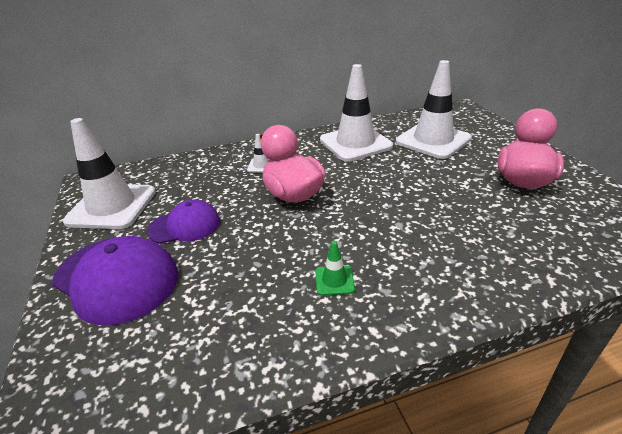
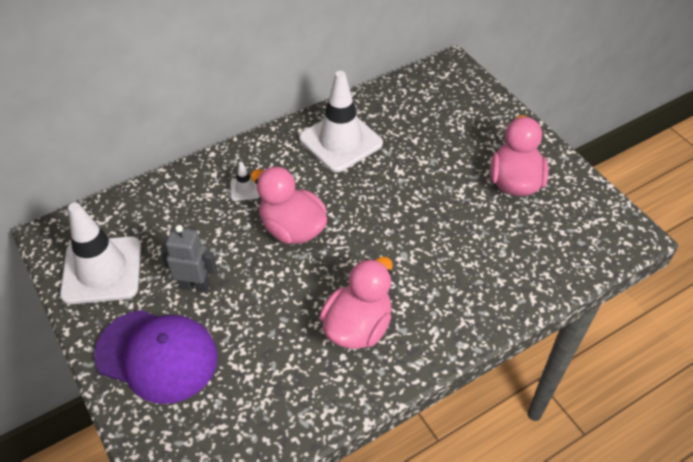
camera: 15 degrees left, 15 degrees up
(185, 226) = (195, 285): purple cap -> grey robot
(334, 280) = (358, 326): green traffic cone -> pink duck
(433, 140) = (424, 128): white traffic cone -> none

